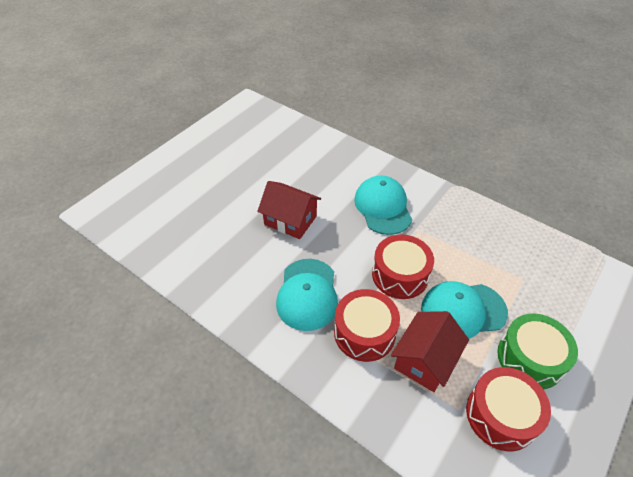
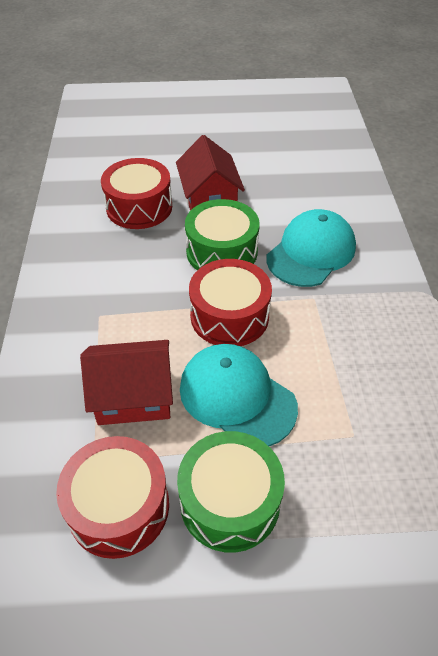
camera: 50 degrees right, 0 degrees up
(307, 294) = (130, 261): turquoise cap -> none
(343, 244) = (222, 252): none -> green drum
(364, 333) = (123, 328): red drum -> red drum (139, 207)

